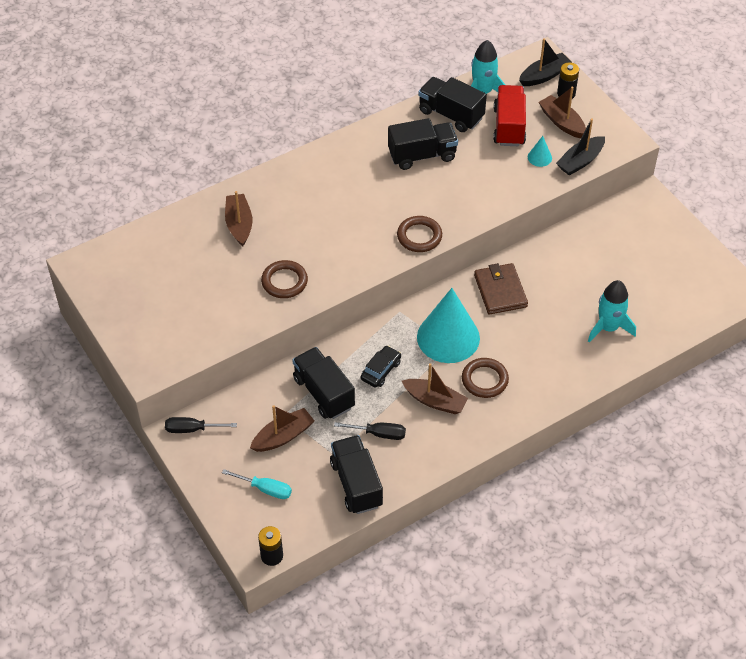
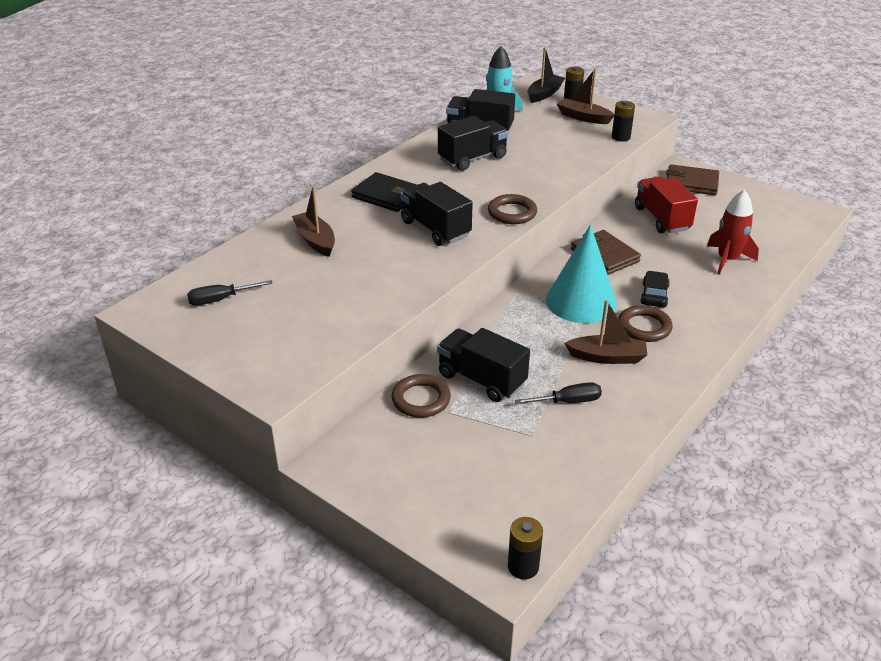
camera: 20 degrees left, 15 degrees down
(192, 429) = (345, 454): black screwdriver -> black screwdriver (221, 299)
(265, 489) = (470, 493): turquoise screwdriver -> none
(283, 436) = (460, 432): brown boat -> none
(284, 282) = (393, 275): brown ring -> brown ring (421, 399)
(321, 185) = (386, 196): none -> black wallet
(356, 484) = (576, 457): black truck -> black truck (435, 229)
(381, 370) = (531, 345): black car -> black car (654, 295)
(509, 126) = (539, 128): red truck -> red truck (661, 219)
(539, 157) = (582, 141): turquoise cone -> none
(580, 161) = (620, 137): black boat -> black battery
(608, 327) = (727, 260): turquoise rocket -> red rocket
(642, 222) = (691, 183): none -> brown wallet

